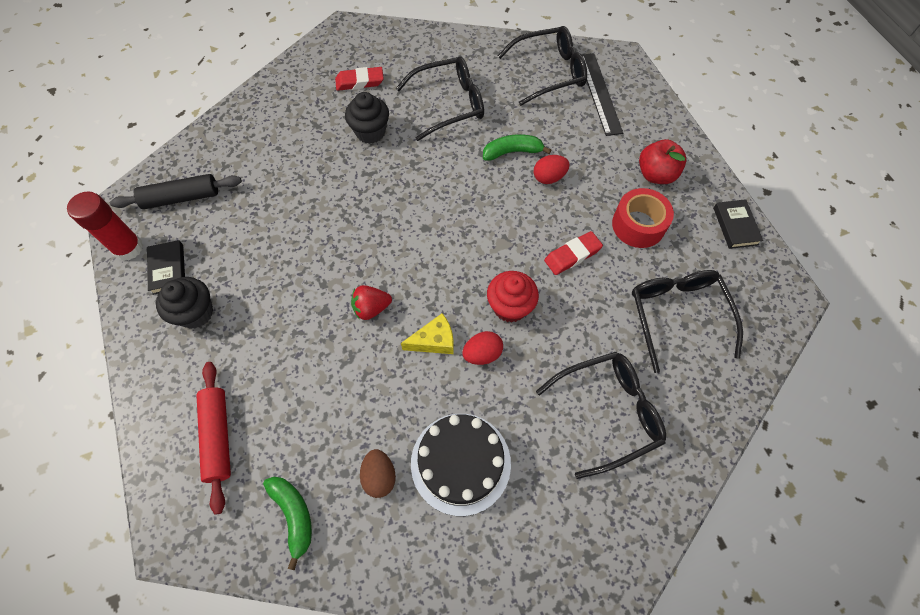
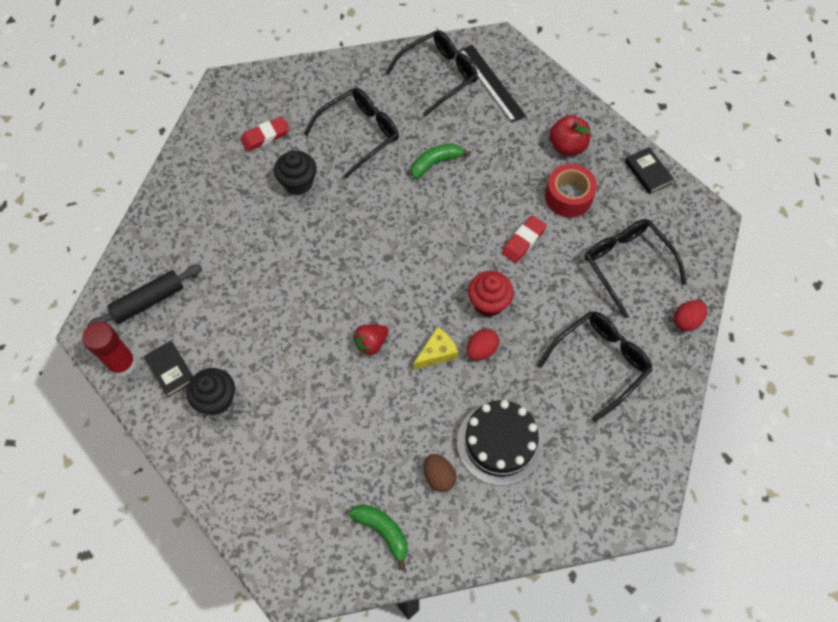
camera: 20 degrees left, 0 degrees up
(218, 437) = (289, 494): red rolling pin -> none
(549, 177) = (477, 177): red egg -> red egg (686, 321)

